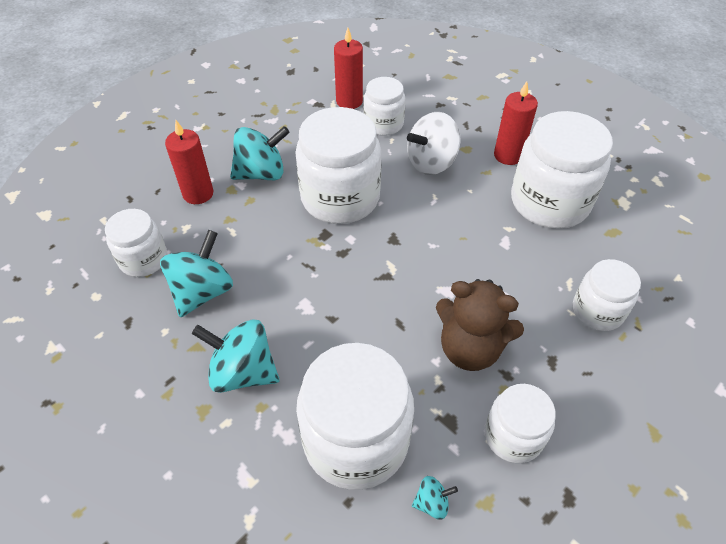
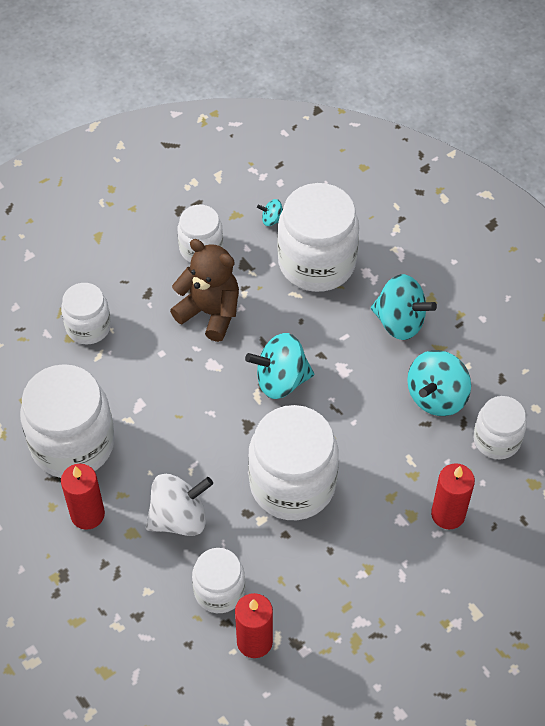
camera: 170 degrees left, 5 degrees up
(261, 173) = (376, 533): turquoise spinning top -> turquoise spinning top (281, 380)

